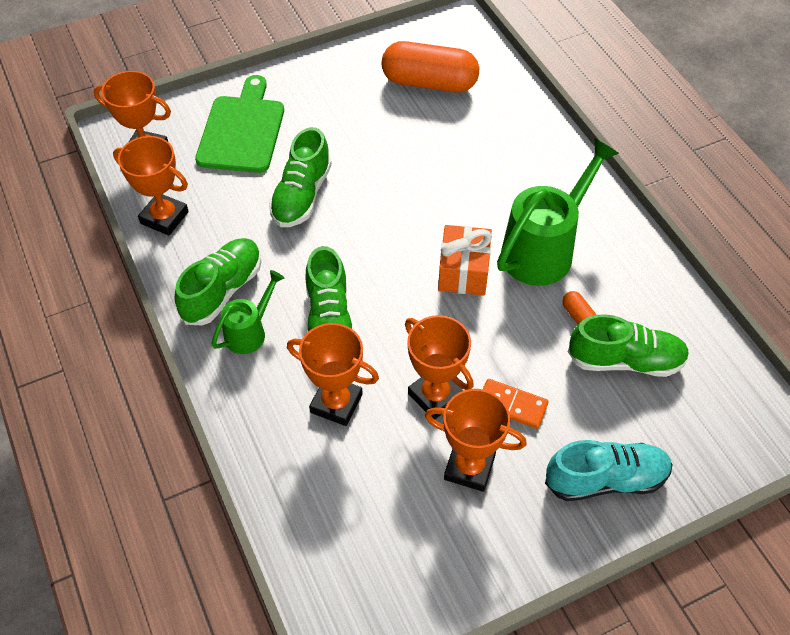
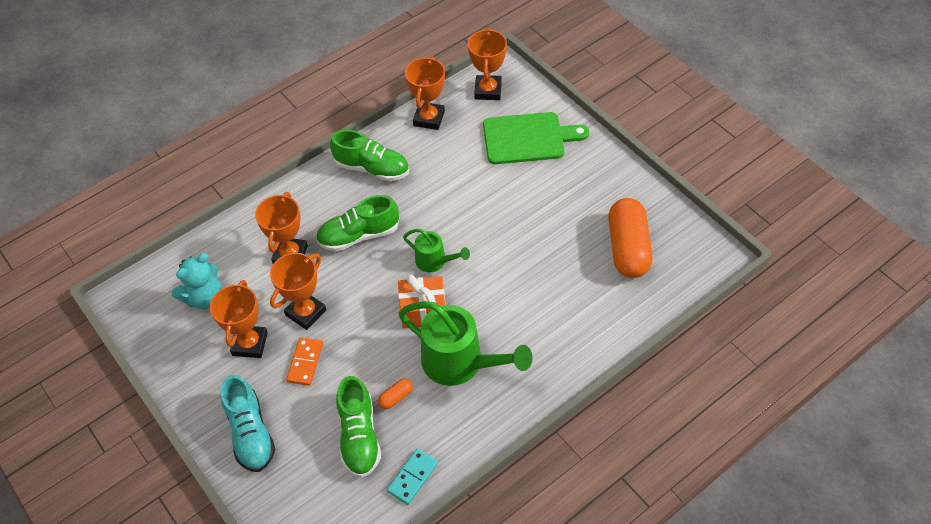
camera: 80 degrees right, 0 degrees up
(249, 332) = (340, 192): green watering can -> green watering can (435, 261)
(301, 196) = (472, 191): green shoe -> none
(377, 520) = (204, 297): none -> turquoise teddy bear
(683, 316) = (412, 477): none -> turquoise domino

